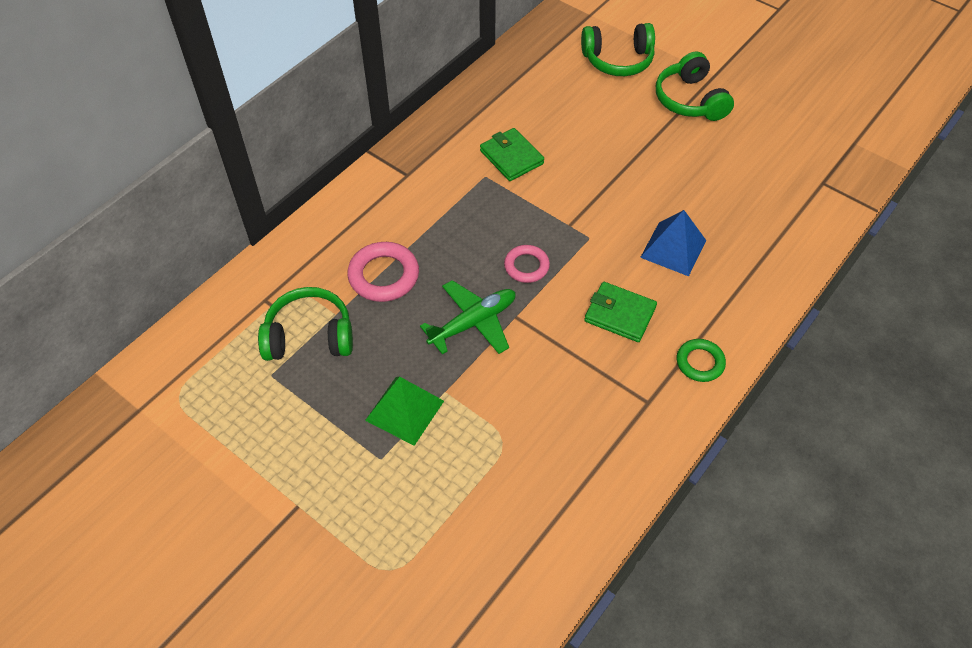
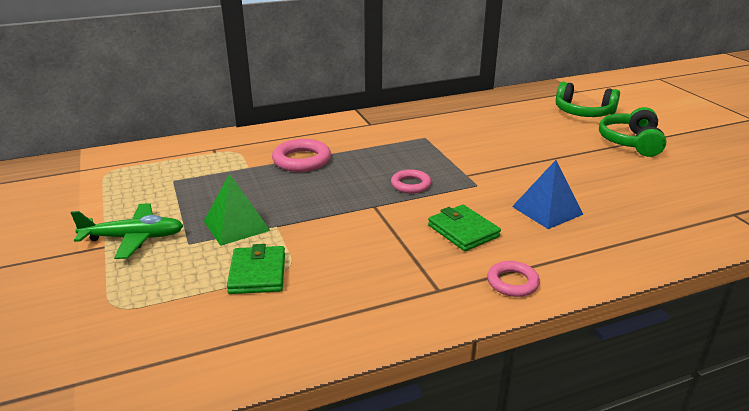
camera: 30 degrees right, 25 degrees down
(309, 336) = (219, 171): green headphones -> none
(473, 322) = (338, 199): green plane -> green plane (134, 238)
(511, 157) = (454, 134): green wallet -> green wallet (257, 273)
(700, 362) = (512, 282): green ring -> pink ring

